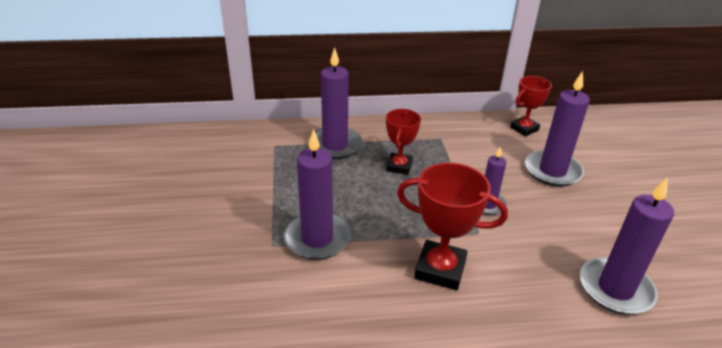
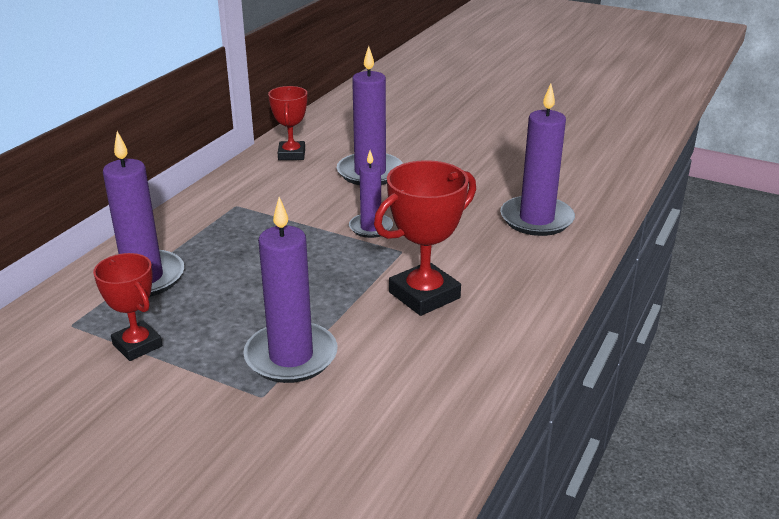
camera: 55 degrees left, 5 degrees down
(399, 166) = (245, 251): red trophy -> red trophy (137, 345)

